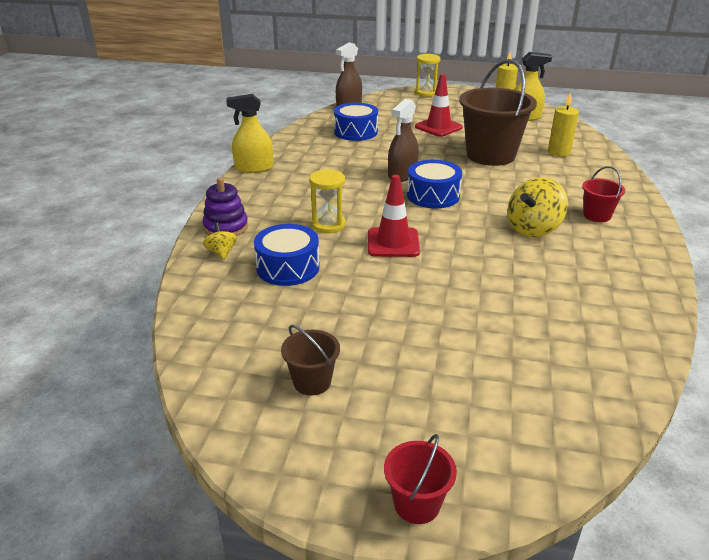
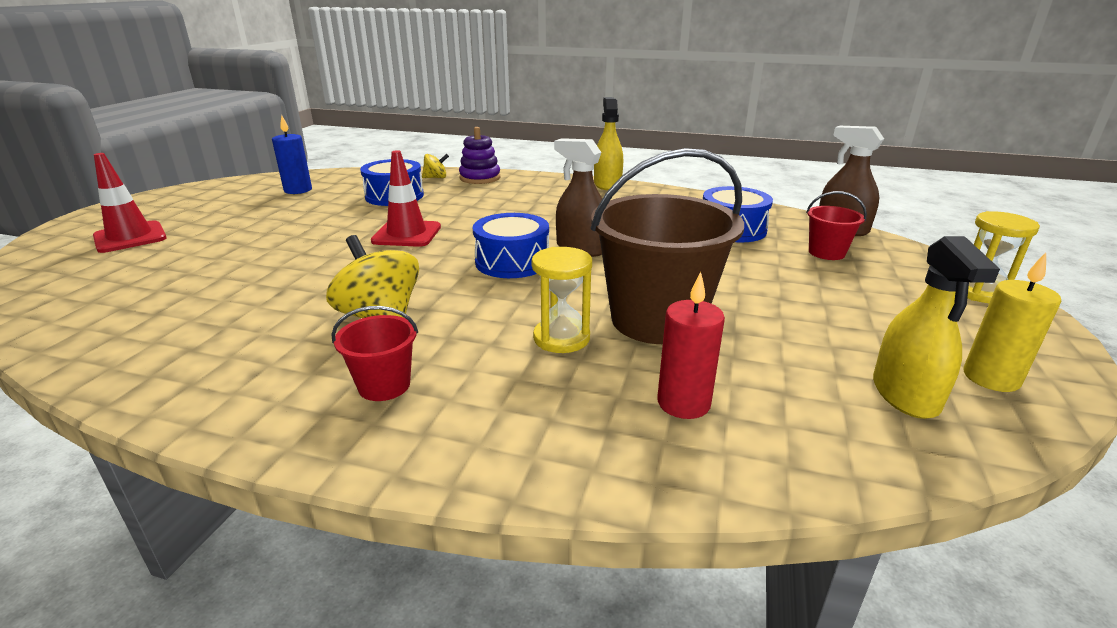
camera: 95 degrees right, 5 degrees down
(264, 342) = (298, 190): none -> blue candle
(312, 382) = (234, 201): brown bucket -> none
(328, 225) = (463, 210): yellow hourglass -> yellow hourglass (561, 338)
(417, 504) = (80, 223): red bucket -> red bucket (826, 253)
(438, 127) = (781, 287): red traffic cone -> red traffic cone (130, 237)
(559, 152) = (683, 403): yellow candle -> red candle

